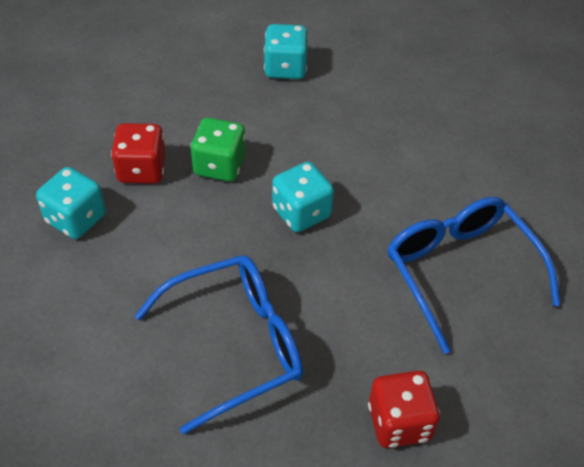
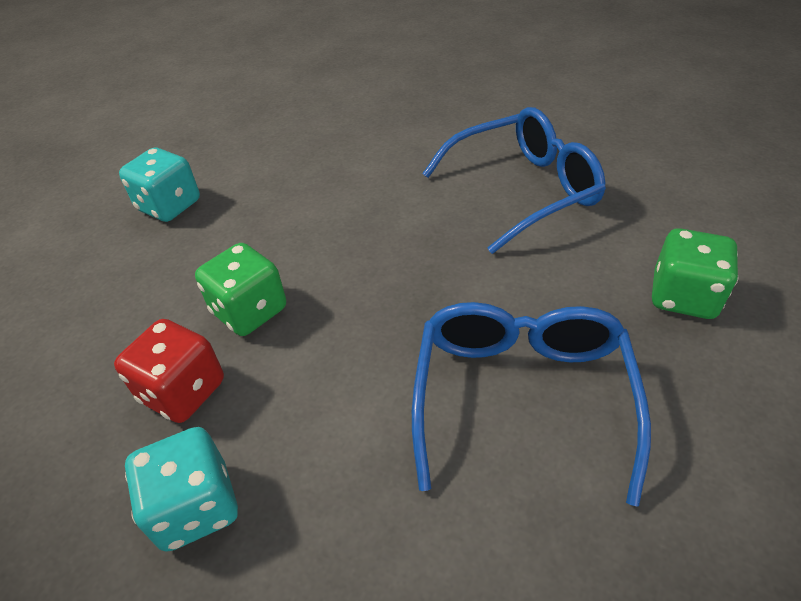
camera: 55 degrees left, 5 degrees down
(301, 212) = (374, 268): turquoise dice -> none
(399, 422) = (683, 296): red dice -> green dice
(460, 271) = (523, 189): blue glasses -> blue glasses turned 150 degrees clockwise

